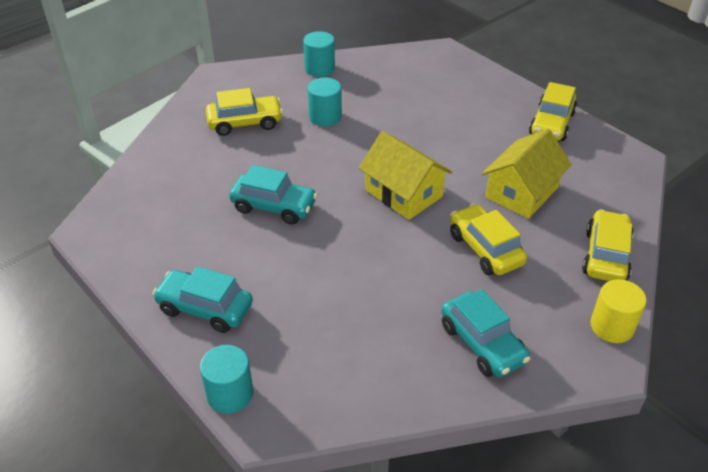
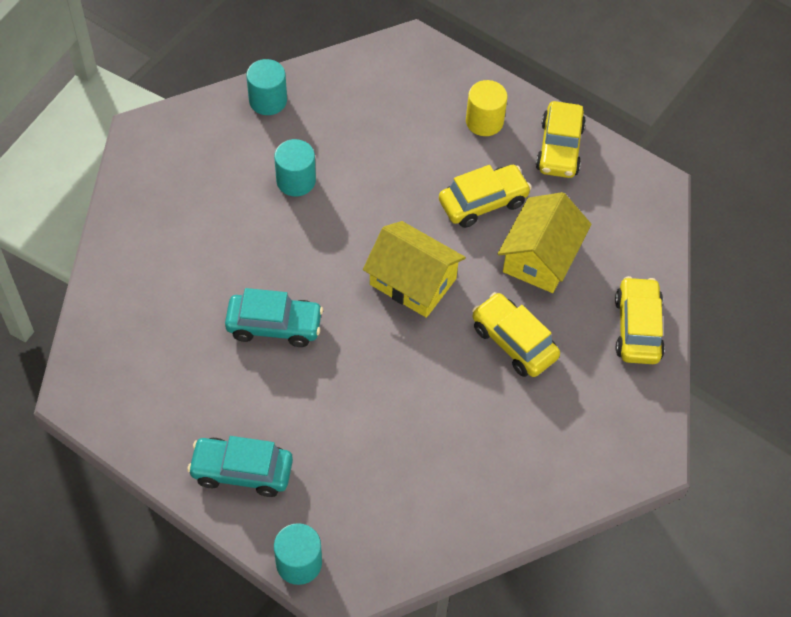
camera: 15 degrees left, 15 degrees up
(245, 123) = (203, 206): yellow car -> yellow car (483, 202)
(482, 343) = (530, 459): turquoise car -> none
(612, 326) = (651, 414): yellow cylinder -> yellow cylinder (484, 121)

